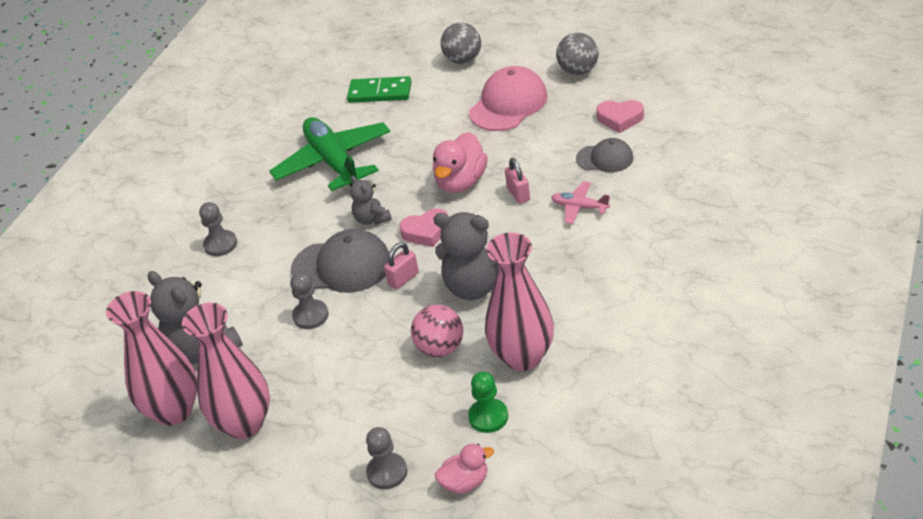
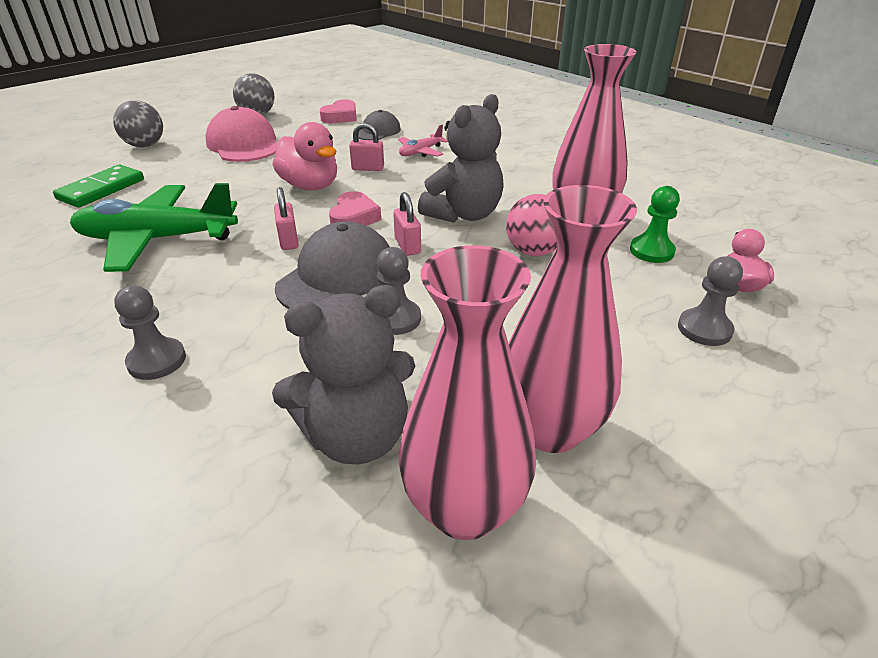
camera: 70 degrees left, 5 degrees down
(371, 219) = (289, 241): grey teddy bear -> pink padlock

